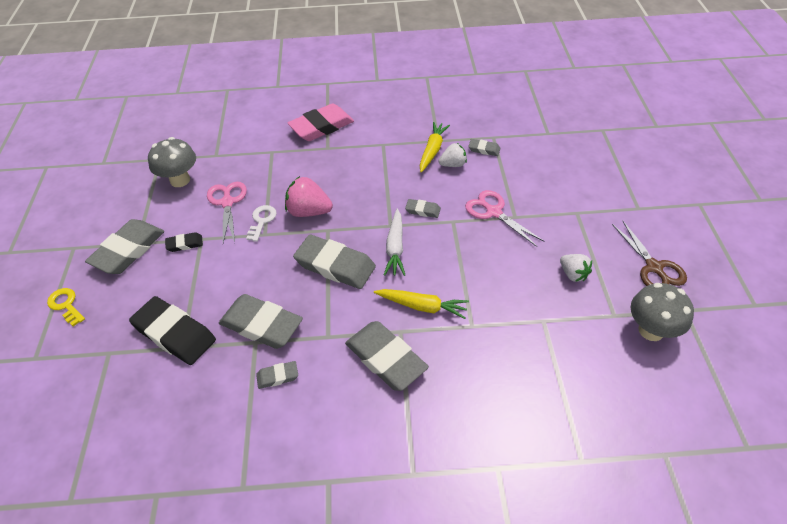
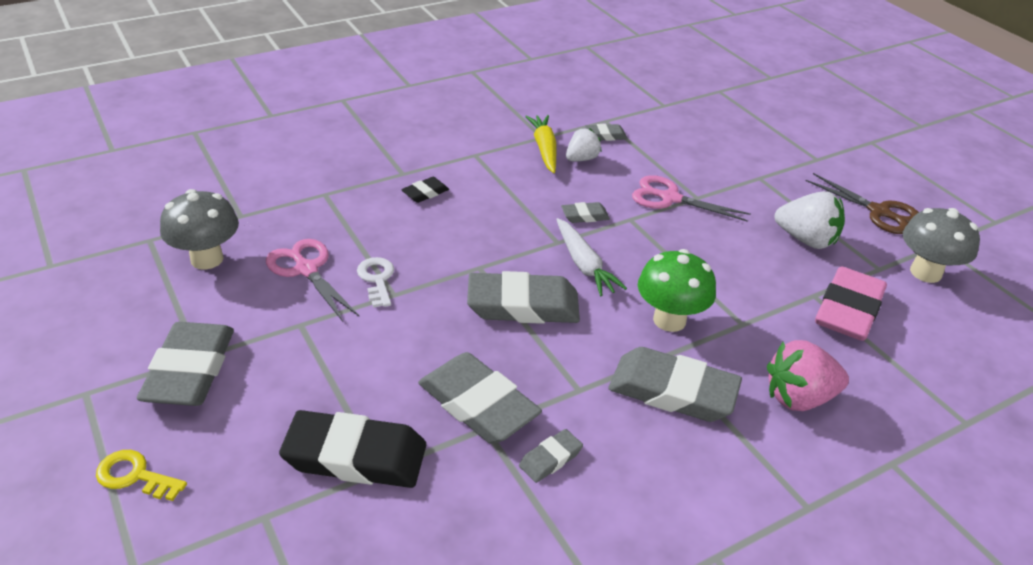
camera: 30 degrees left, 10 degrees down
(185, 244) = (279, 337): black eraser -> black eraser (425, 193)
(261, 325) = (478, 404): grey eraser -> grey eraser turned 45 degrees clockwise
(309, 211) = (436, 252): pink strawberry -> pink strawberry (798, 398)
(321, 126) = (375, 150): pink eraser -> pink eraser (848, 310)
(422, 306) = (669, 320): yellow carrot -> green mushroom
(573, 274) = (806, 240): white strawberry -> white strawberry, size x1.57

